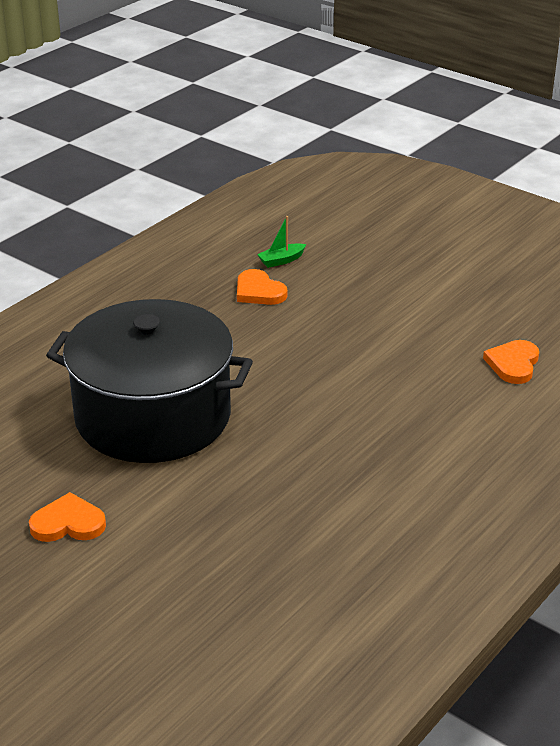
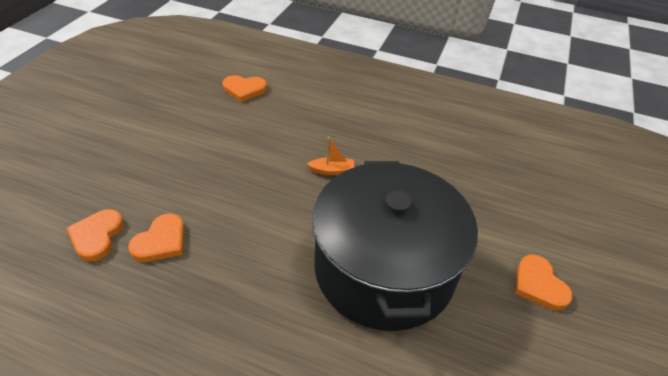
camera: 110 degrees left, 10 degrees up
(281, 260) = (96, 236): green boat -> orange heart
(317, 410) = (332, 171): none -> orange boat

